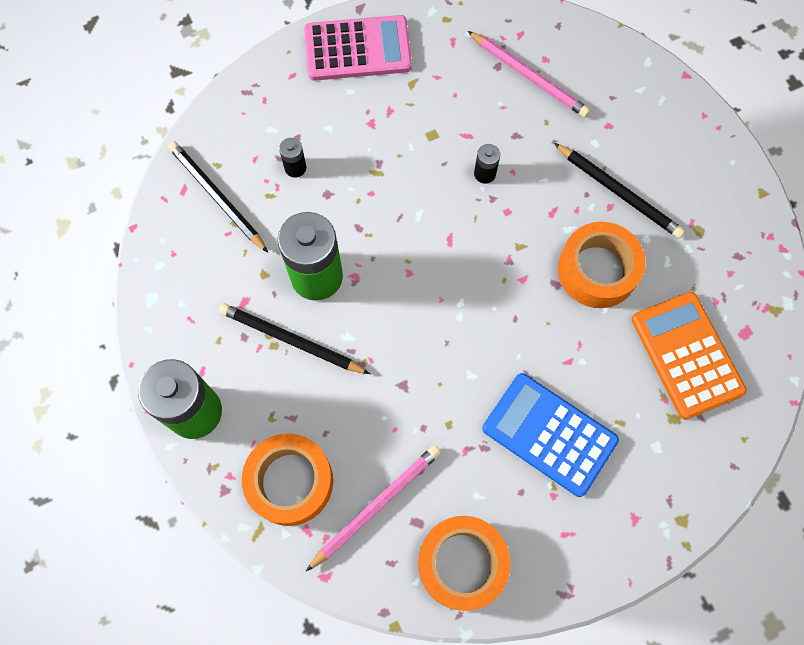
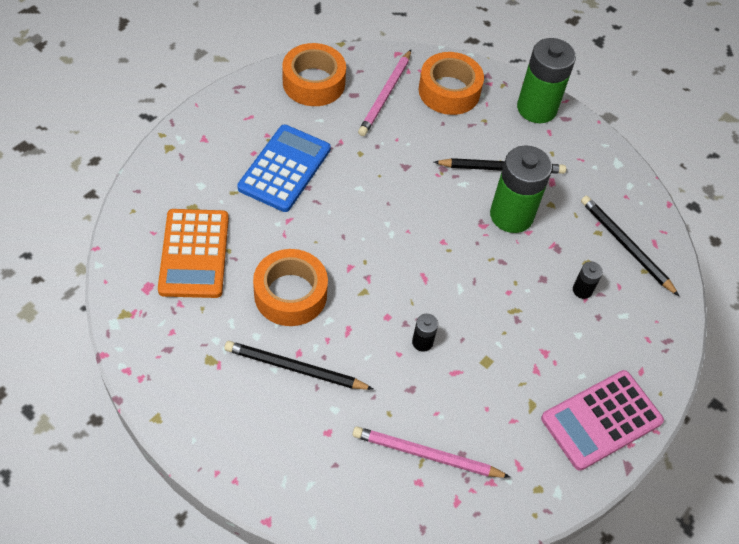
camera: 150 degrees right, 15 degrees down
(217, 197) = (625, 246): black pencil -> black pencil turned 150 degrees counterclockwise
(549, 434) = (284, 168): blue calculator -> blue calculator turned 75 degrees counterclockwise
(686, 355) = (194, 254): orange calculator -> orange calculator turned 45 degrees clockwise

